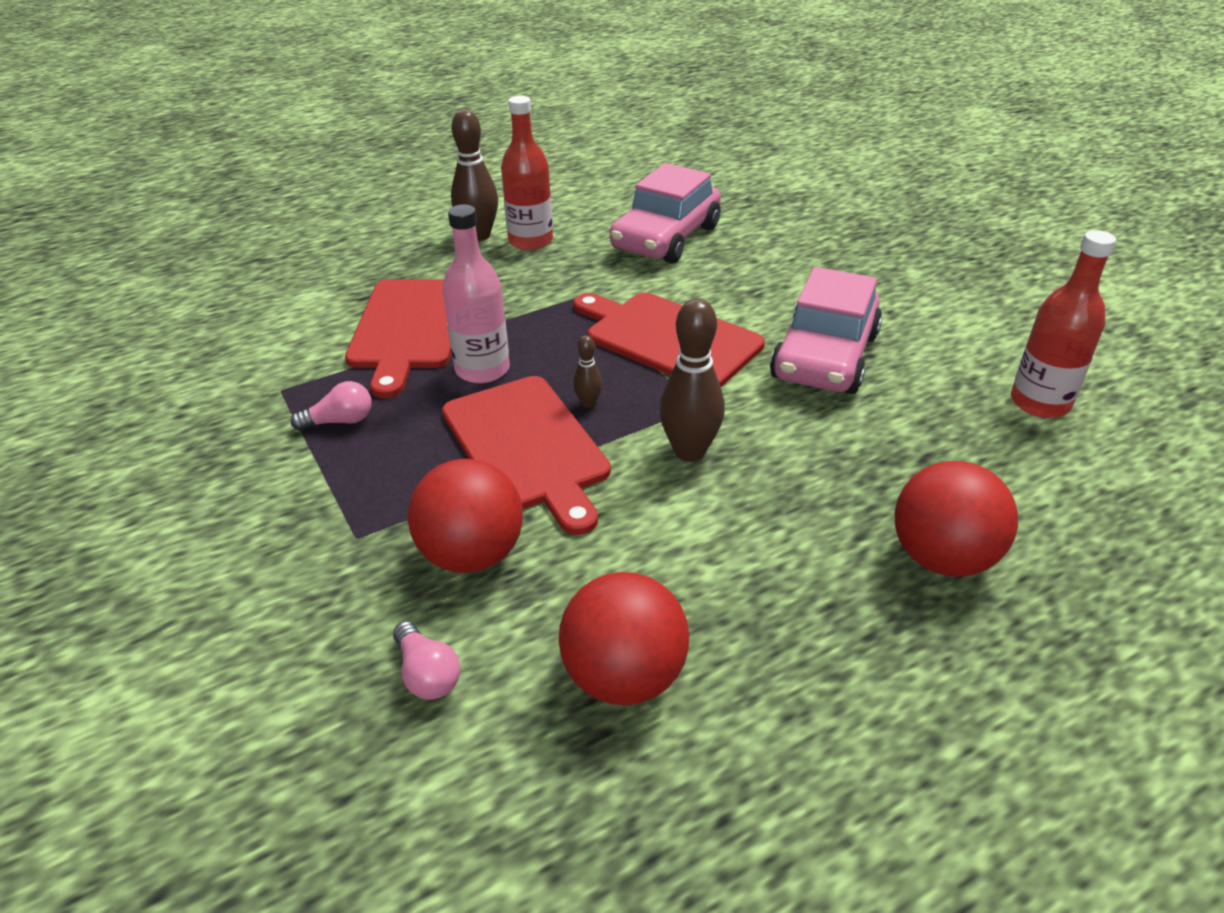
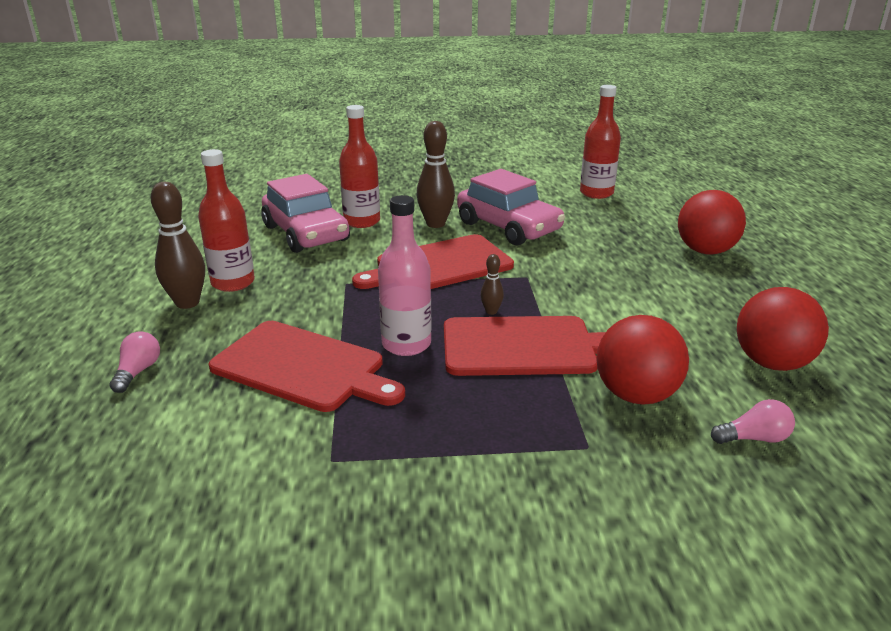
camera: 65 degrees left, 10 degrees down
(340, 421) = (418, 430): pink light bulb -> pink light bulb (138, 372)
(689, 451) = (572, 290): brown bowling pin -> brown bowling pin (435, 224)
(729, 257) = (362, 221): none -> red bottle

